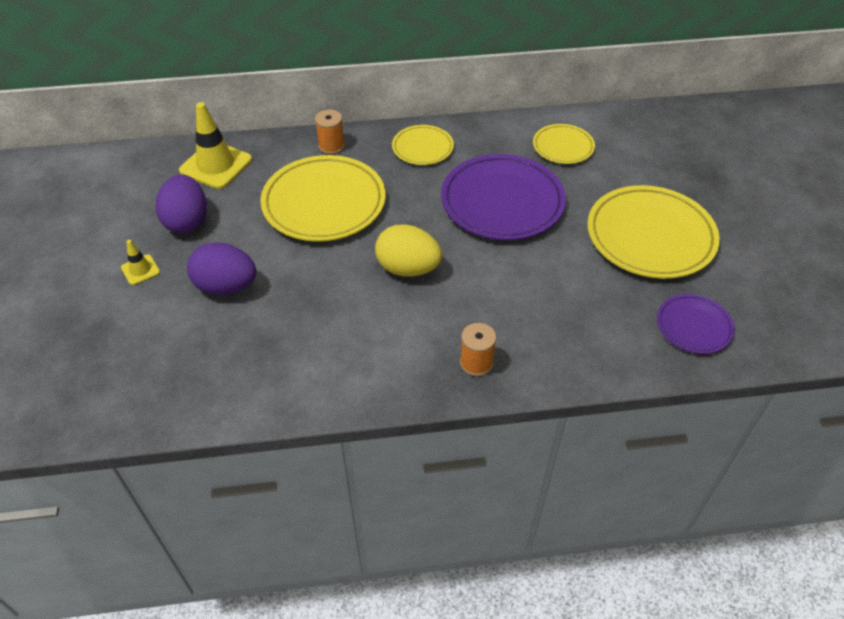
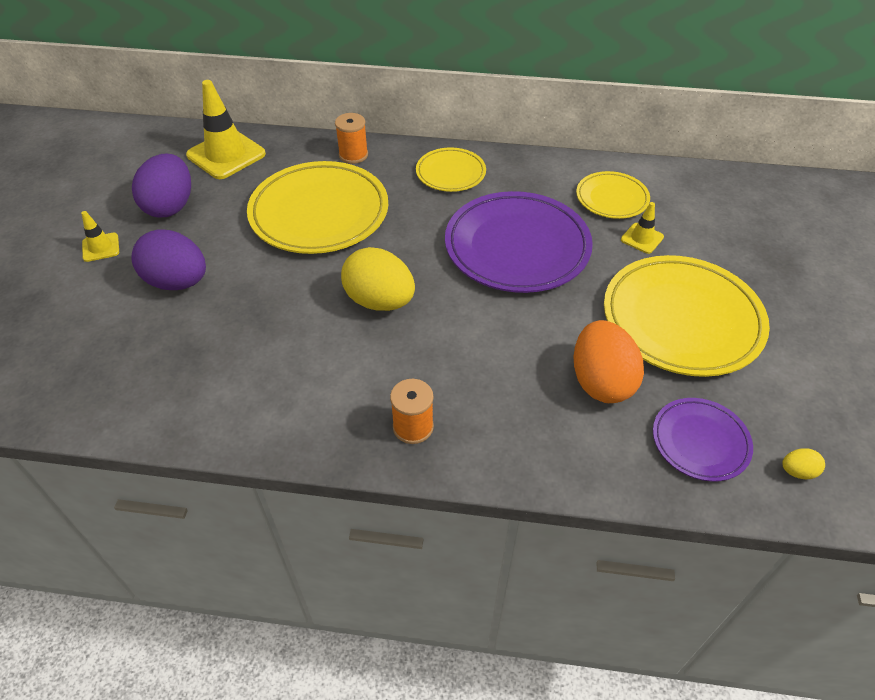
camera: 15 degrees right, 0 degrees up
(598, 176) = (642, 238): none -> yellow traffic cone
(606, 297) = (601, 381): none -> orange egg
(767, 333) = (797, 471): none -> yellow egg

